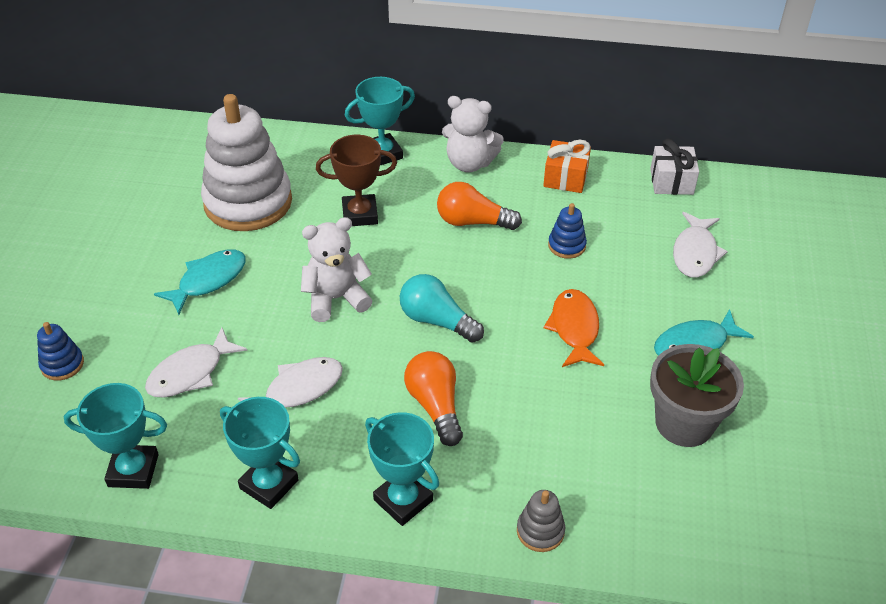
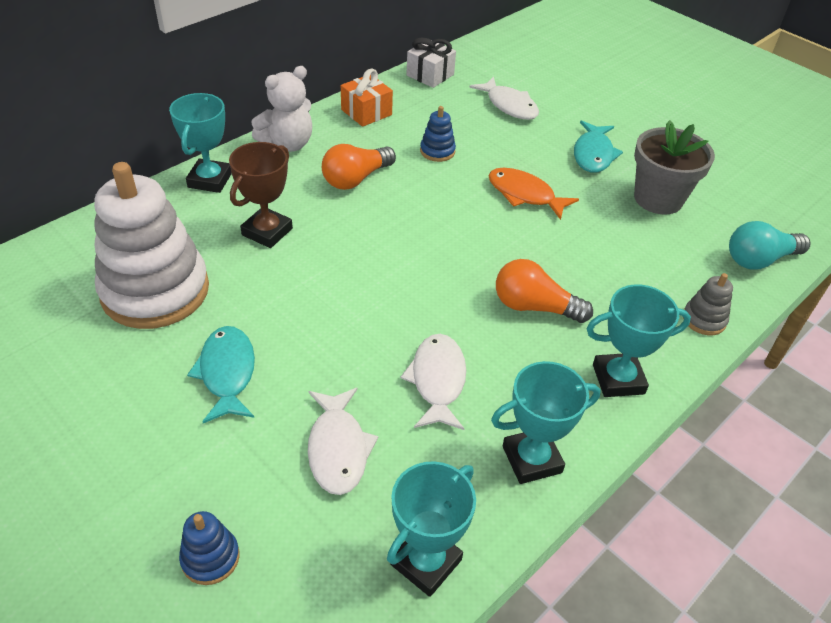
camera: 55 degrees left, 0 degrees up
(336, 298) = (352, 299): white teddy bear -> none
(437, 320) = (443, 256): turquoise light bulb -> turquoise light bulb (759, 259)

